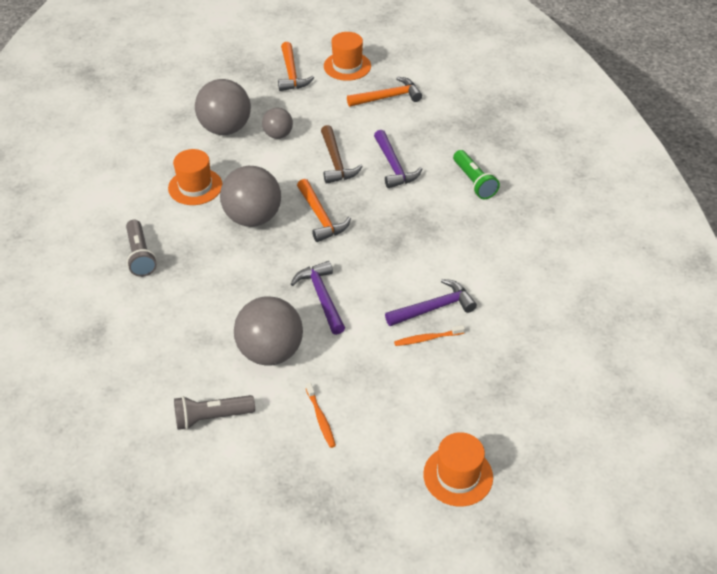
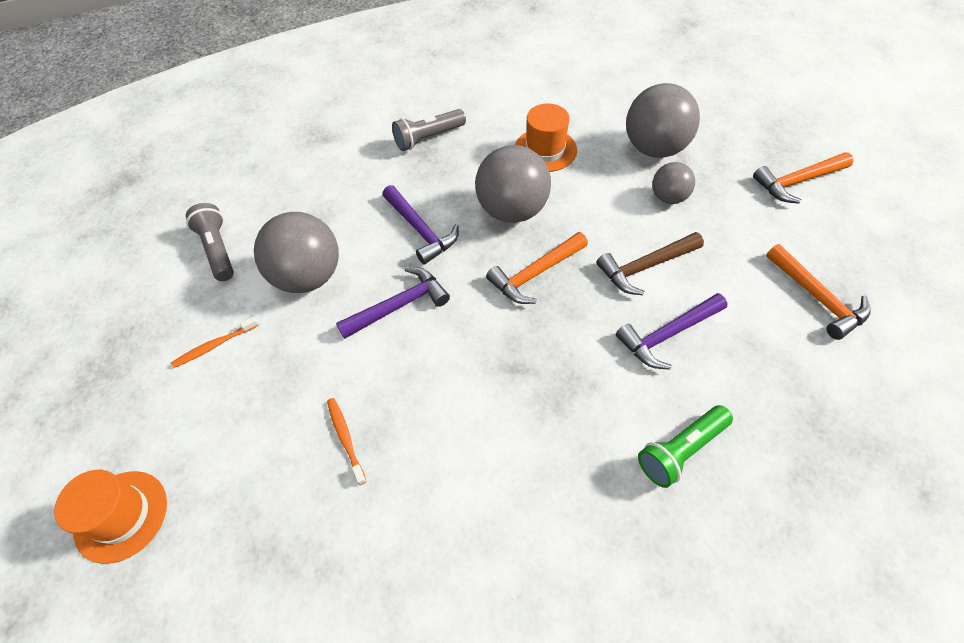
camera: 80 degrees right, 10 degrees up
(347, 66) = (856, 235): orange hat -> none
(434, 308) = (402, 437): purple hammer -> purple hammer (420, 230)

